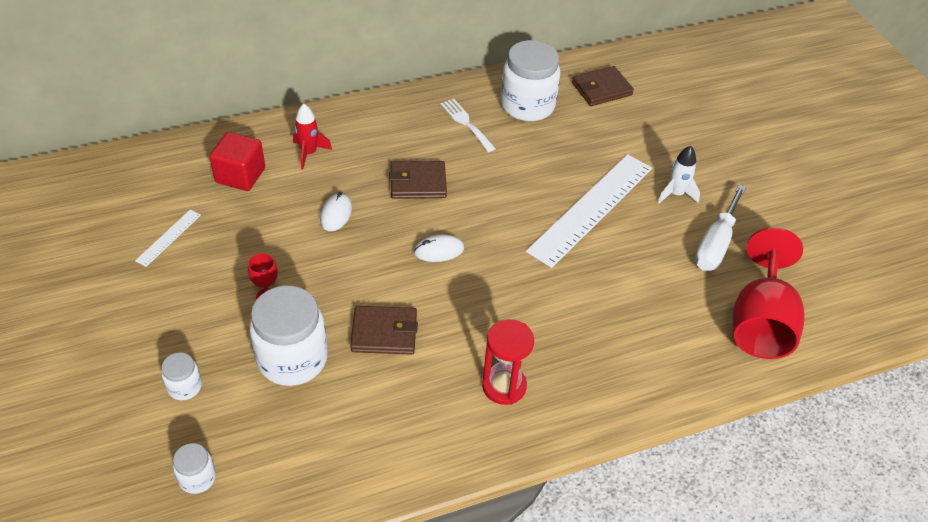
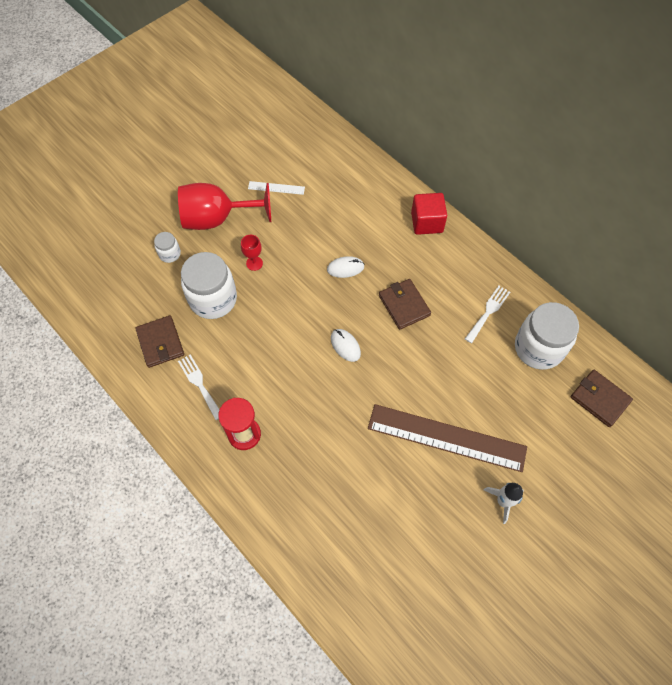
camera: 70 degrees right, 15 degrees up
(197, 478) = (112, 291): white jar -> none
(240, 175) = (349, 198): red cube -> red cube (427, 222)
(309, 153) = (393, 226): red rocket -> none
(384, 333) = (256, 342): brown wallet -> brown wallet (160, 343)
(410, 413) = (199, 384): none -> white fork
(591, 209) = (446, 438): white ruler -> brown ruler
(715, 244) = (461, 551): white screwdriver -> none
(760, 322) = (390, 611): red goblet -> red goblet (217, 218)

